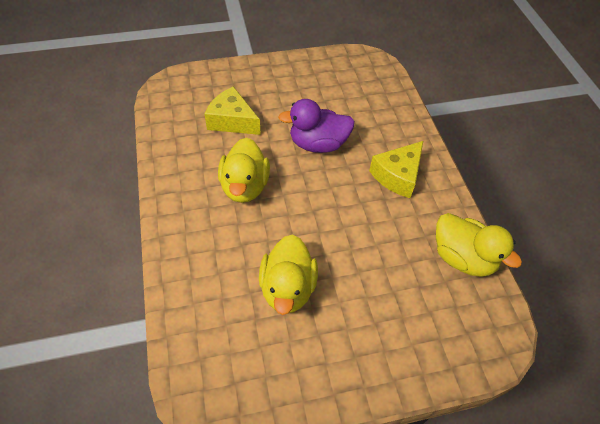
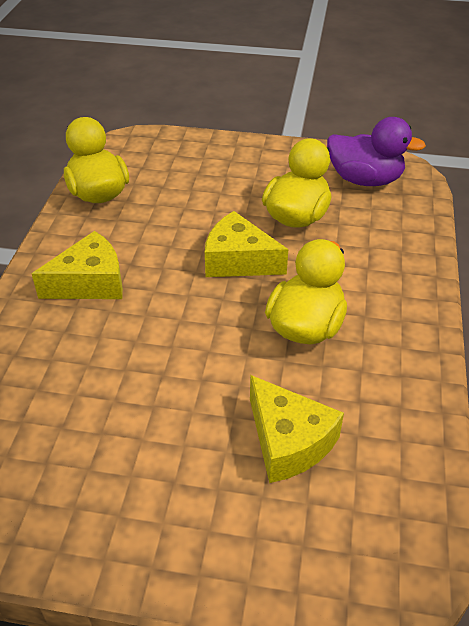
camera: 155 degrees left, 10 degrees down
(312, 225) = (238, 260): none -> yellow cheese
(318, 144) = (166, 356): purple duck -> purple duck (365, 180)

